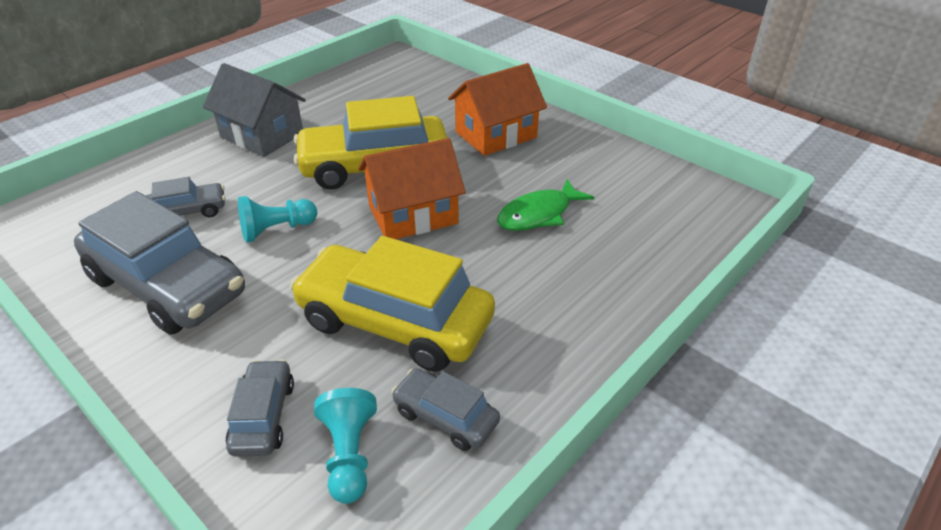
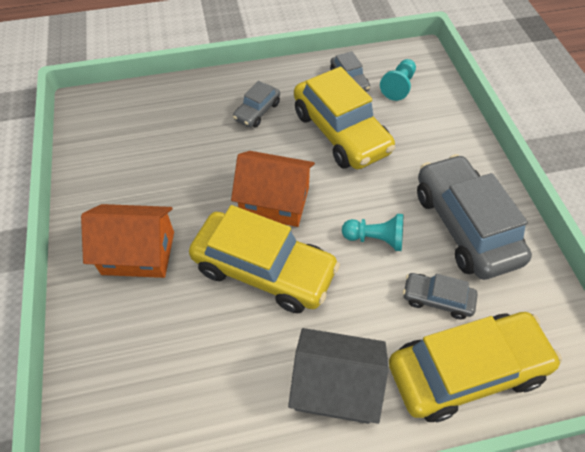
camera: 145 degrees left, 15 degrees up
(147, 180) = (465, 370): none -> yellow car
(262, 135) = (335, 386): grey house -> grey house turned 60 degrees counterclockwise
(263, 416) = (430, 118): grey car -> grey car (257, 111)
(538, 214) = (198, 157): green fish -> none

